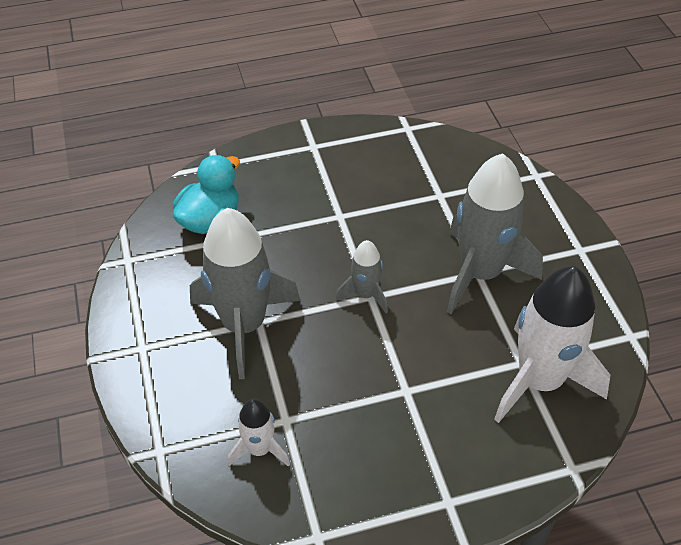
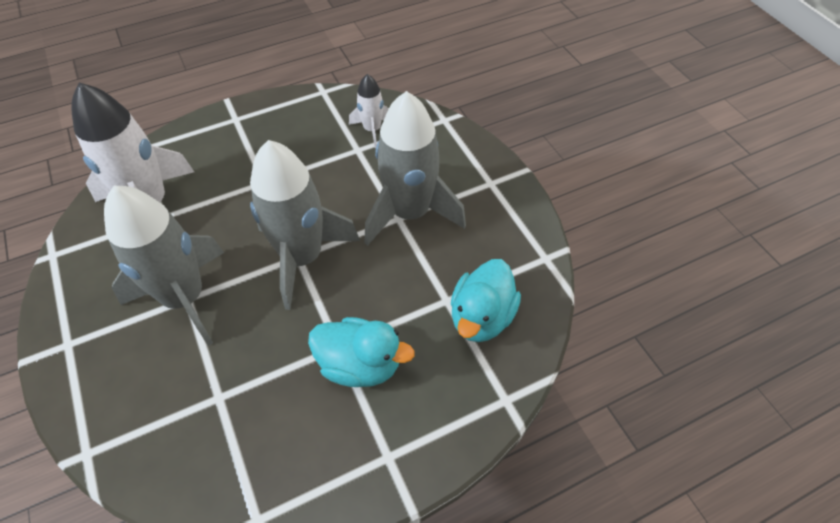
camera: 170 degrees right, 5 degrees up
(323, 201) = (360, 365): none -> turquoise duck
(365, 294) = (302, 257): grey rocket -> grey rocket, size x2.02

